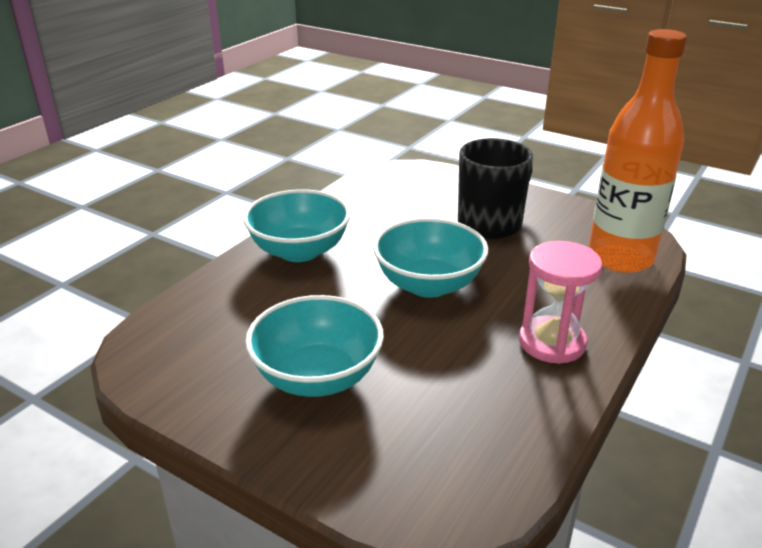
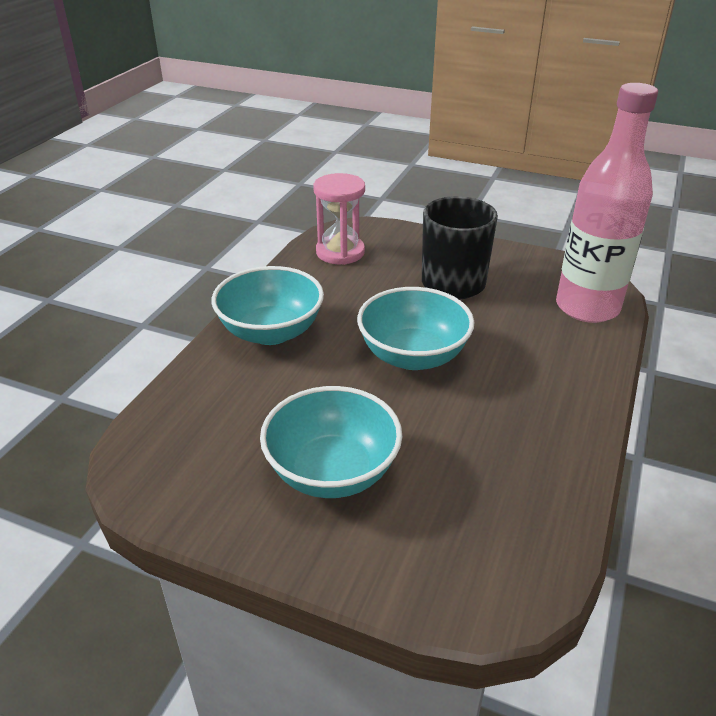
camera: 10 degrees left, 5 degrees up
(552, 342) = (549, 405): pink hourglass -> pink hourglass (340, 252)
(620, 258) = (587, 307): orange bottle -> pink bottle

